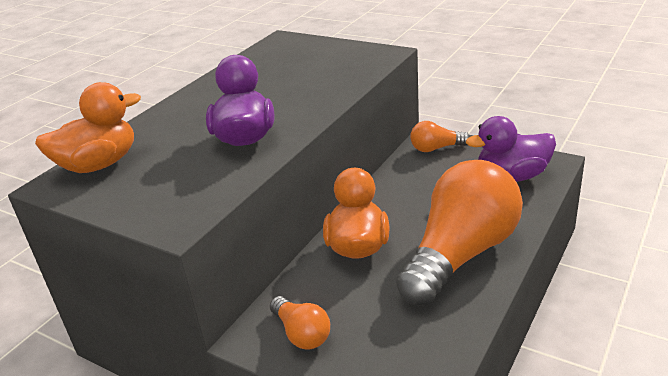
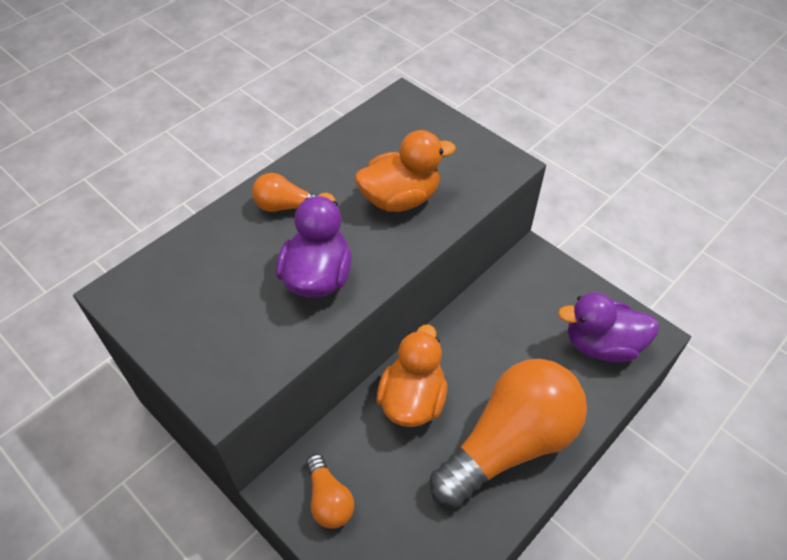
camera: 10 degrees right, 20 degrees up
(99, 165) = (165, 275): orange duck -> orange duck (400, 198)
(436, 148) = (536, 276): orange light bulb -> orange light bulb (286, 206)

